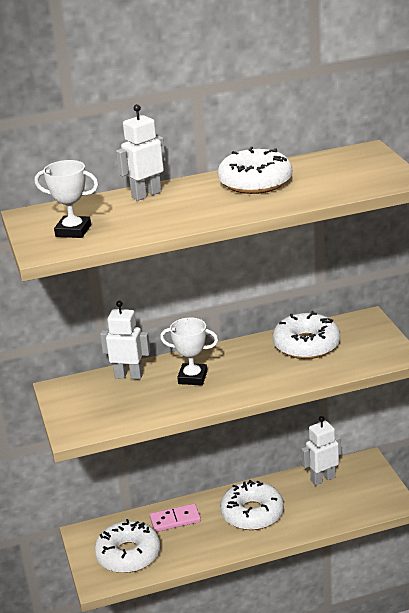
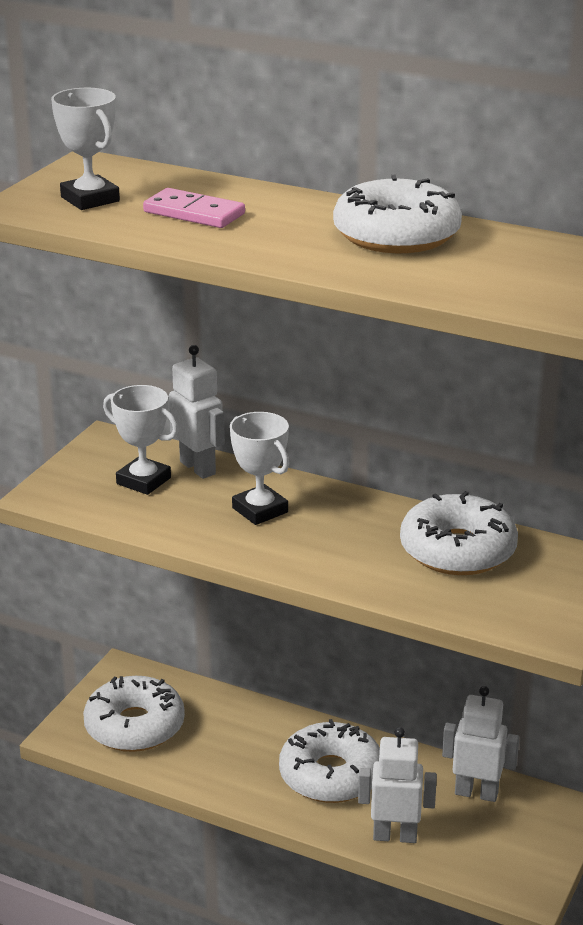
camera: 40 degrees right, 0 degrees up
(112, 396) = (143, 481): none -> white trophy
(146, 194) = (247, 194): white robot -> white robot (395, 836)
(175, 520) = (236, 722): pink domino -> pink domino (194, 213)

